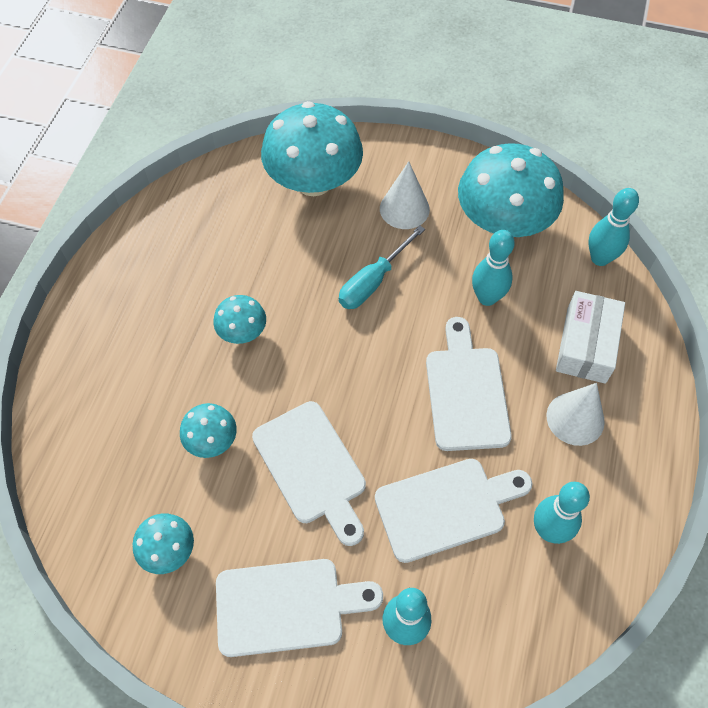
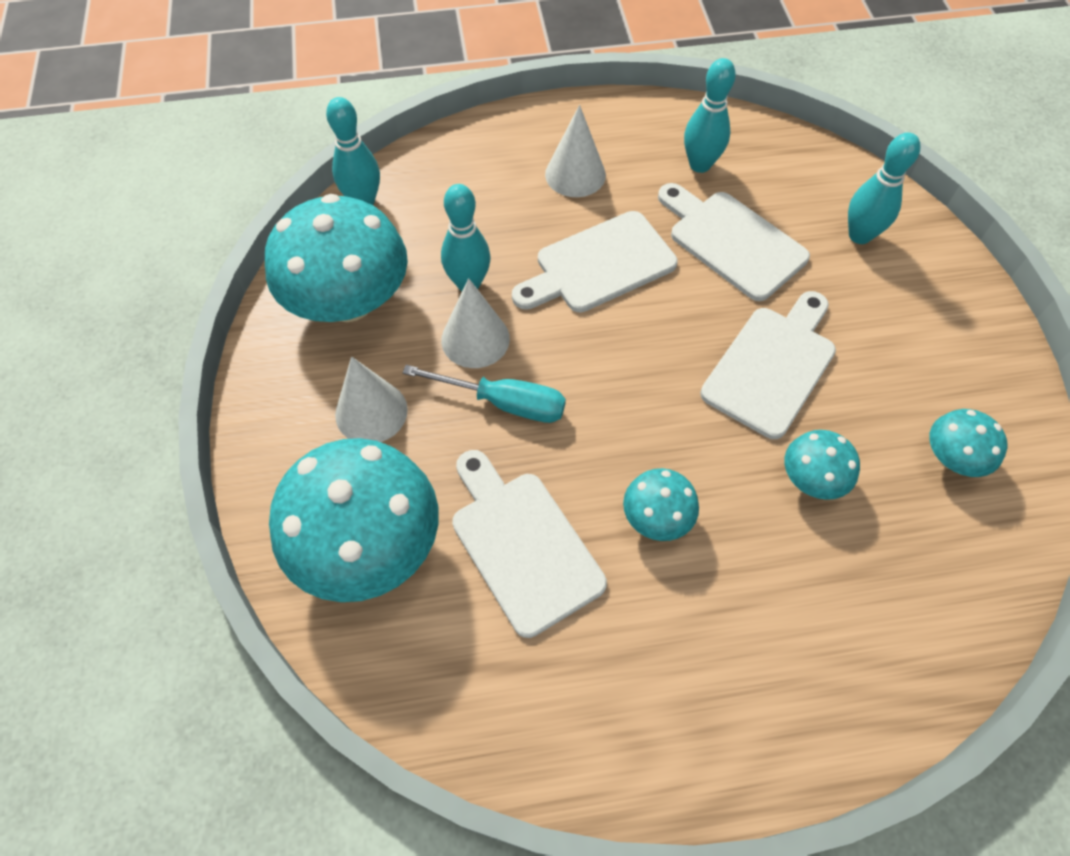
camera: 115 degrees left, 0 degrees up
(287, 606) = (915, 328): white cutting board -> white cutting board (522, 544)
(434, 284) = (475, 339): none -> white cone
(586, 345) = (484, 186): white box -> none

